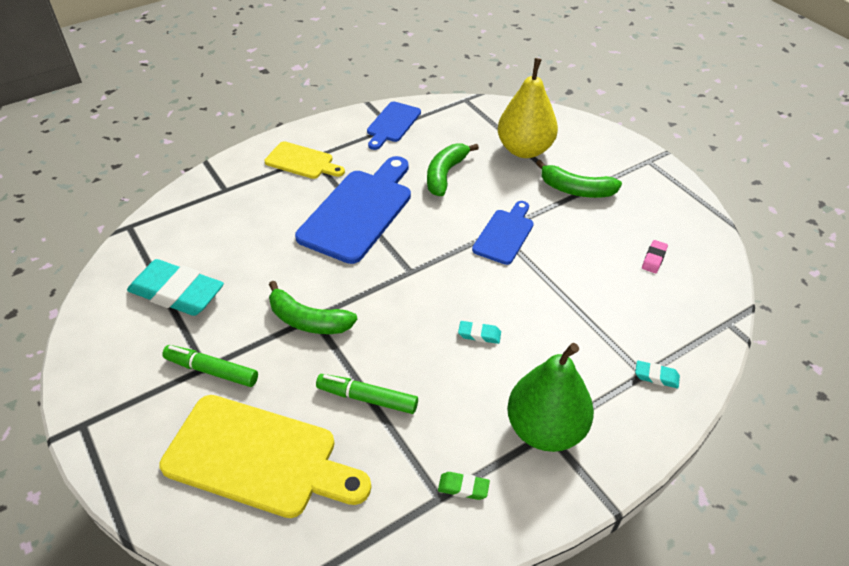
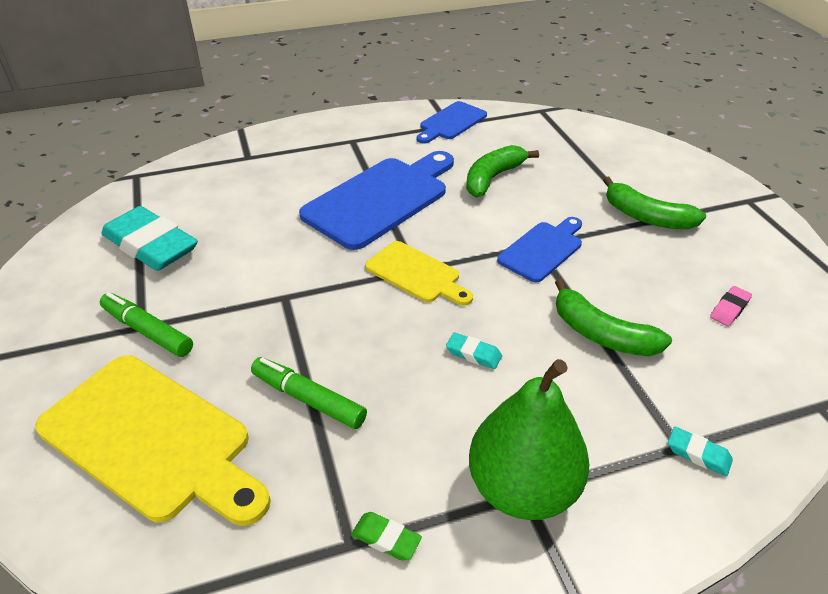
camera: 15 degrees right, 5 degrees down
(302, 162) = (339, 143): yellow cutting board -> yellow cutting board (416, 274)
(308, 320) = (277, 299): green banana -> green banana (601, 334)
(525, 150) = (595, 167): yellow pear -> none

